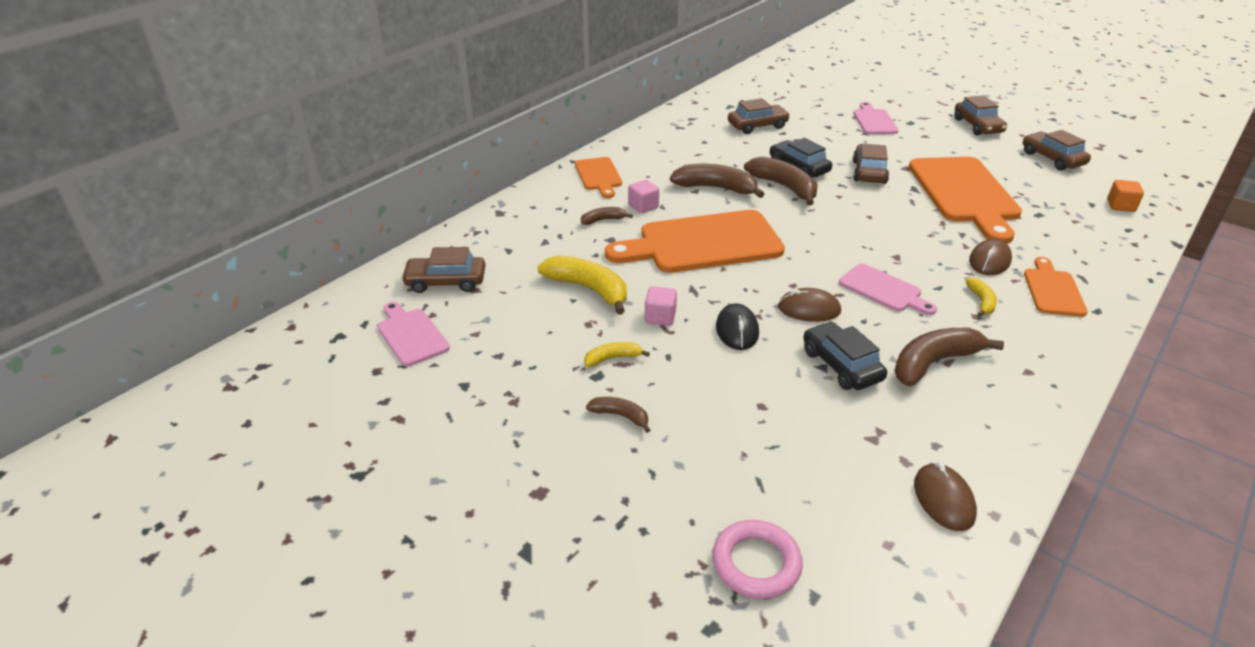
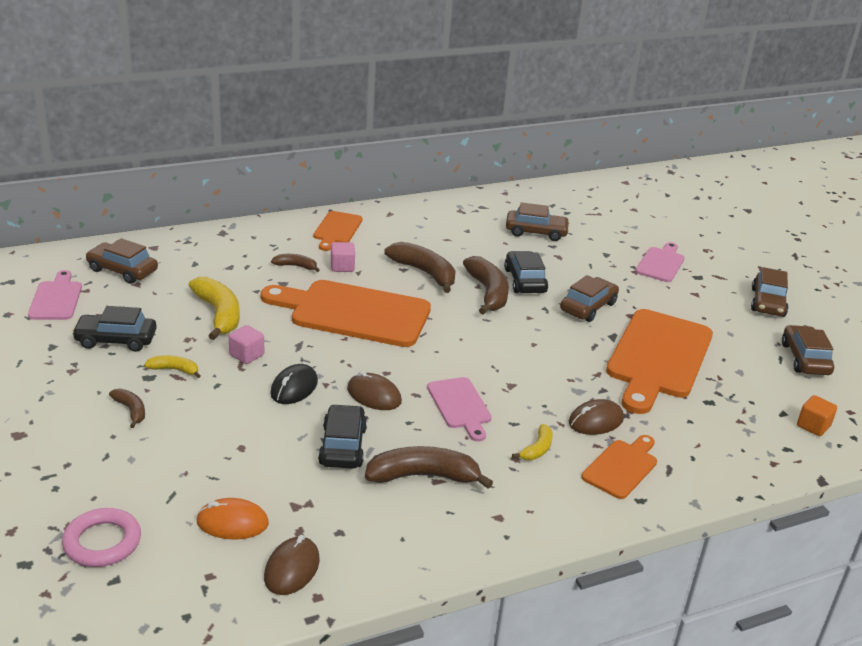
camera: 25 degrees right, 5 degrees down
(521, 352) = (116, 340): none -> black car
(843, 482) = (232, 523): none -> orange mouse

